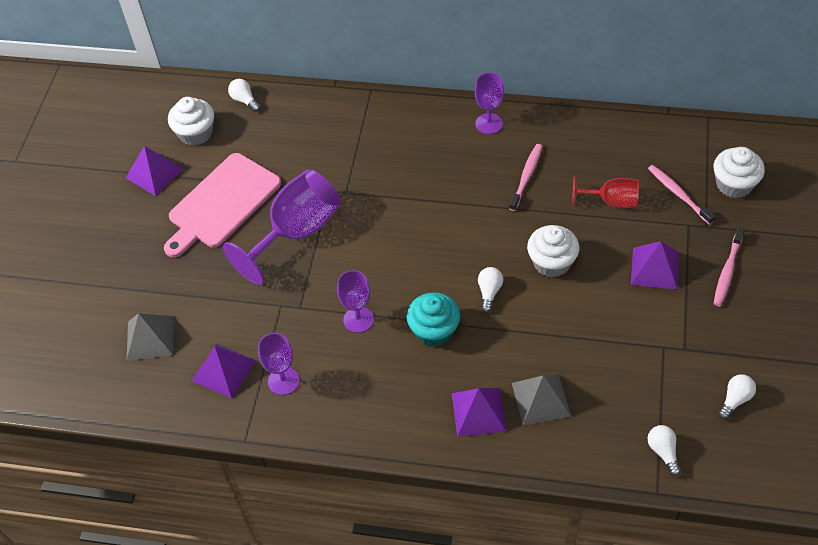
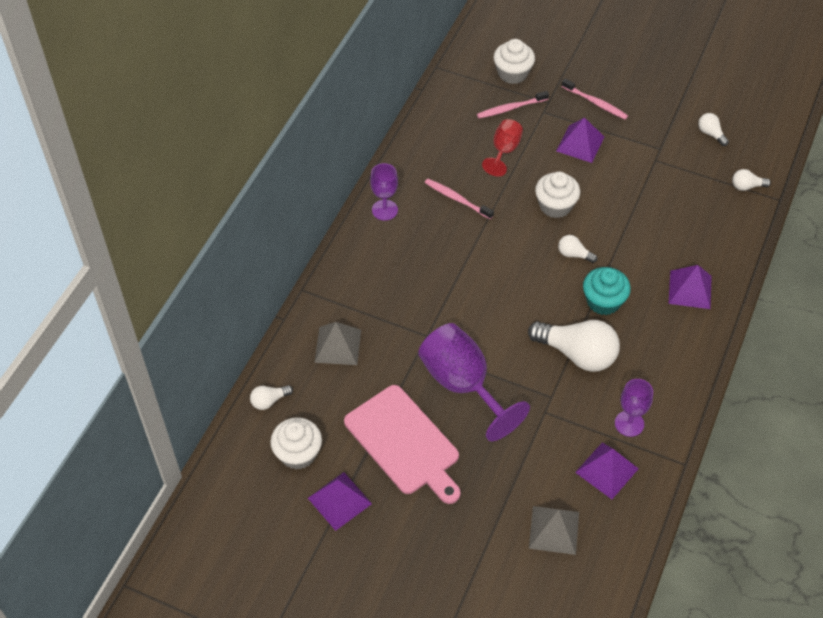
camera: 80 degrees left, 0 degrees up
(358, 319) = (577, 354): purple goblet -> white light bulb
(541, 399) = (686, 246): grey pyramid -> grey pyramid (338, 345)

